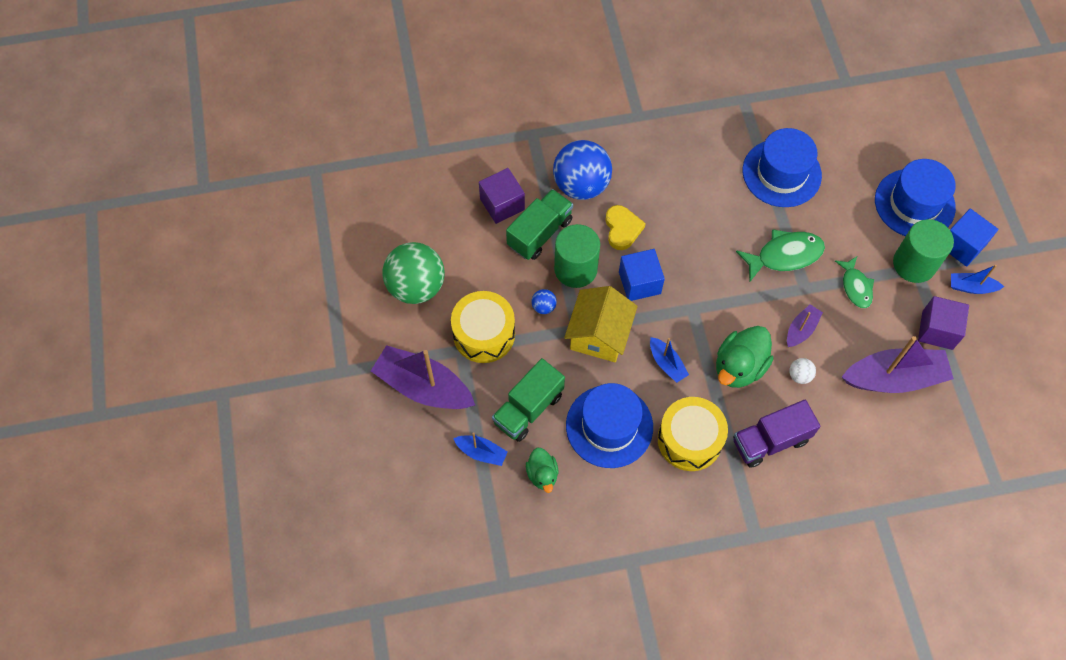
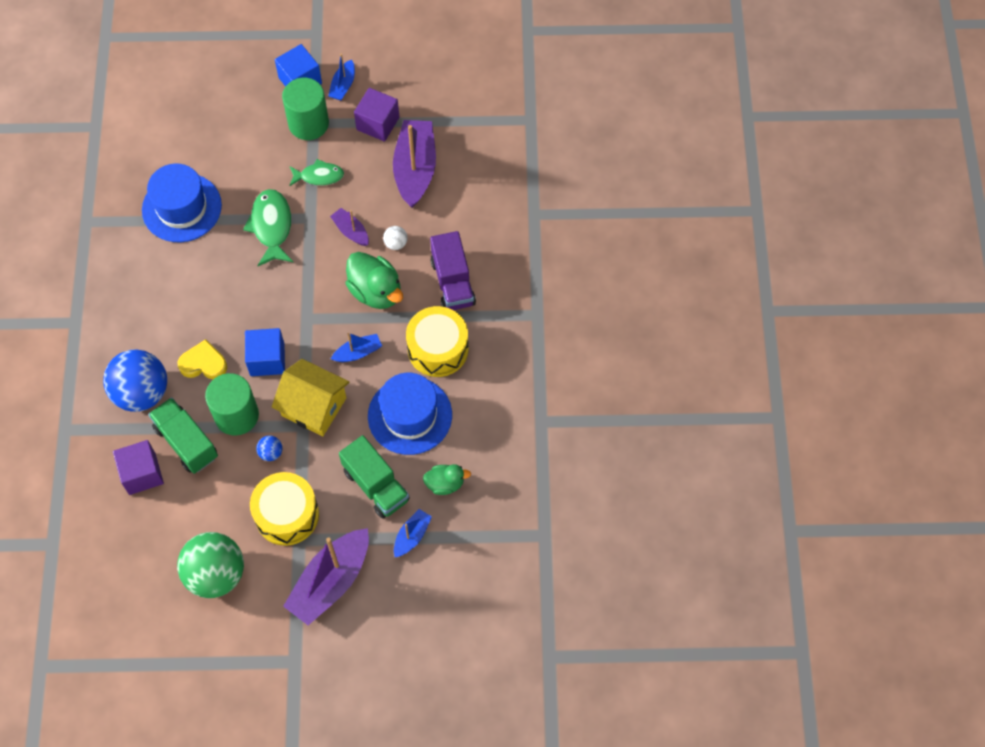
camera: 80 degrees left, 0 degrees up
(914, 203) = (247, 106): blue hat -> none

